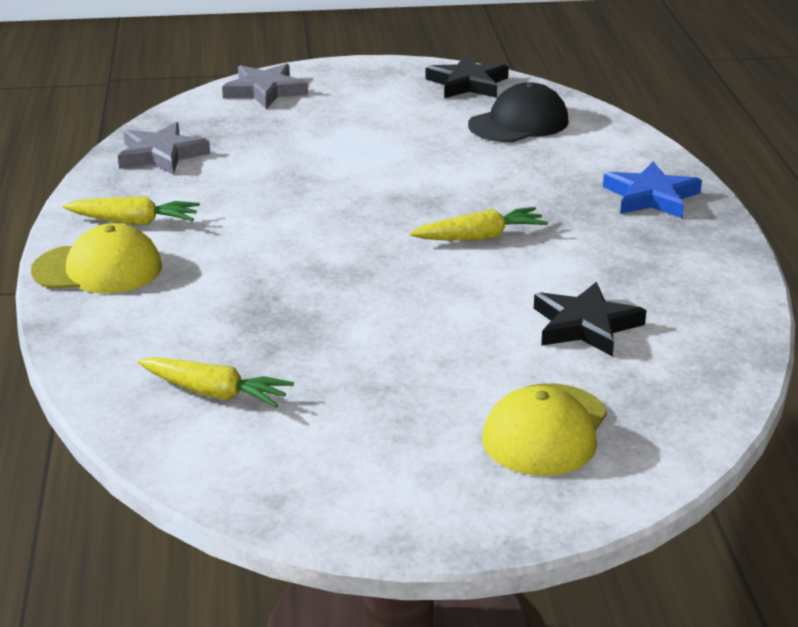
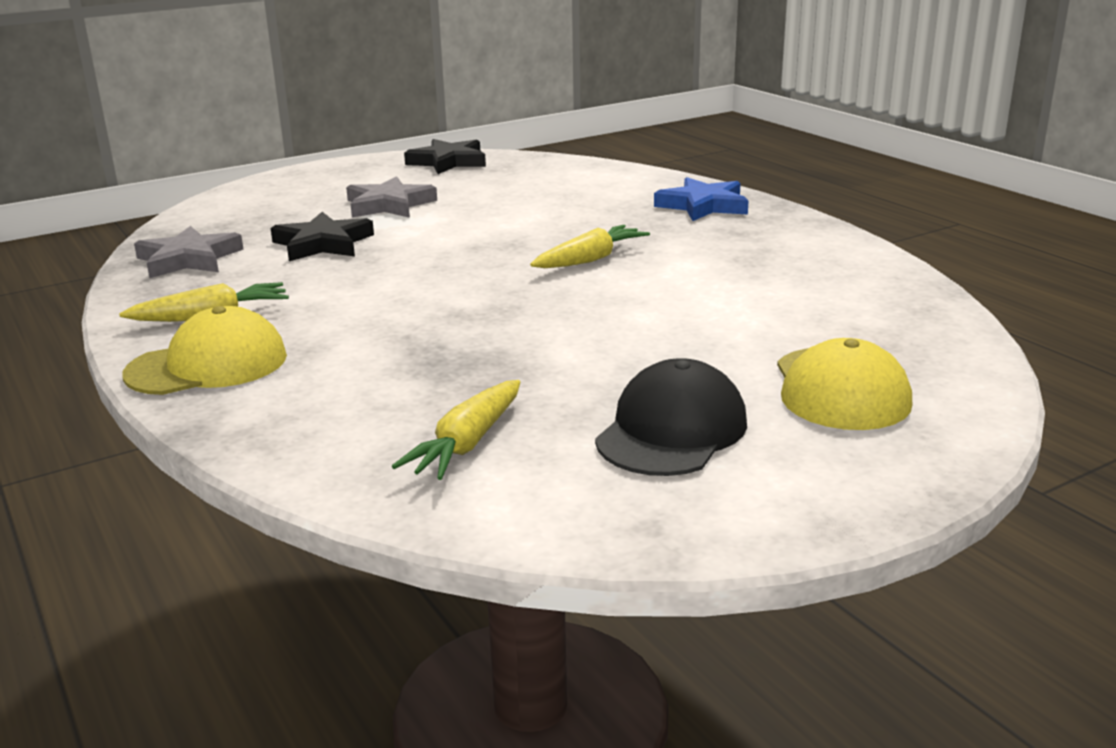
camera: 25 degrees left, 5 degrees down
(215, 393) = (467, 444): yellow carrot -> yellow carrot turned 120 degrees clockwise
(265, 91) = (253, 196): grey star -> grey star (389, 205)
(519, 123) = (526, 179): black cap -> black cap (672, 431)
(585, 325) = (767, 302): black star -> black star (323, 244)

